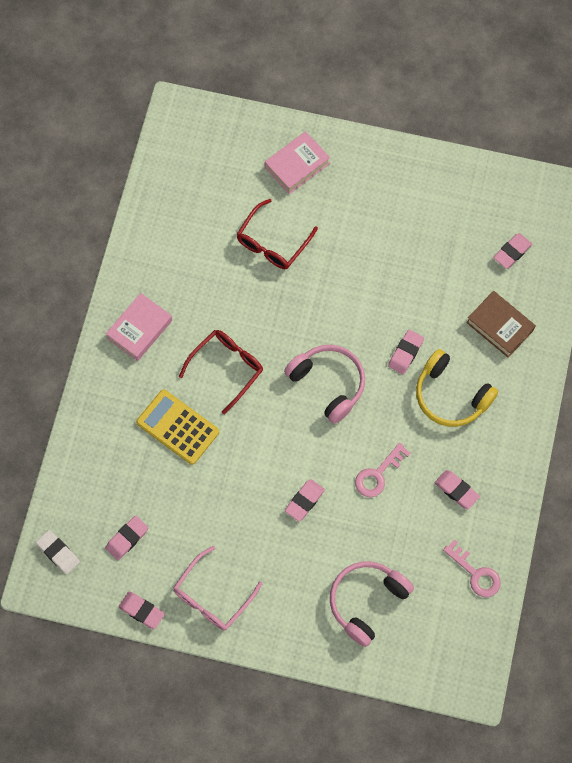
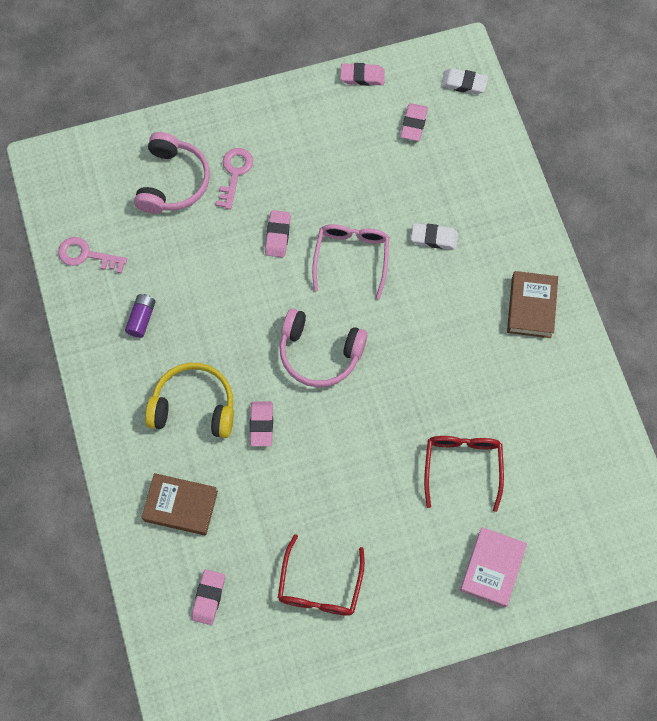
camera: 150 degrees right, 0 degrees up
(139, 329) = (531, 307): pink book -> brown book
(177, 427) = (434, 238): yellow calculator -> white eraser
(212, 596) = (310, 118): pink glasses -> pink glasses (351, 258)
(226, 368) = (425, 315): red glasses -> red glasses (320, 585)
(378, 474) = (224, 295): pink key -> pink key (234, 173)
(456, 490) = (141, 319): pink eraser -> purple battery

